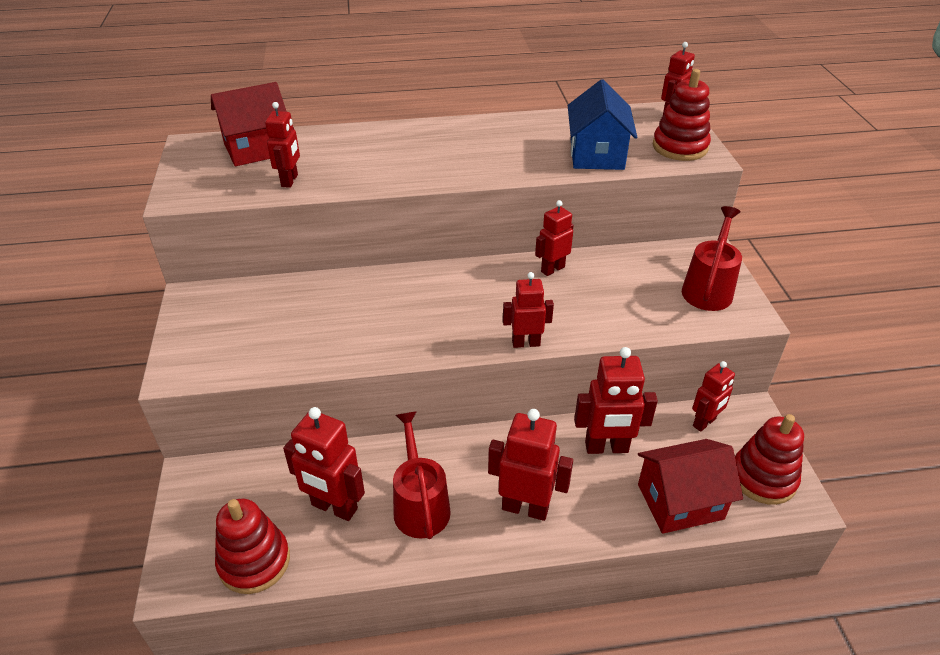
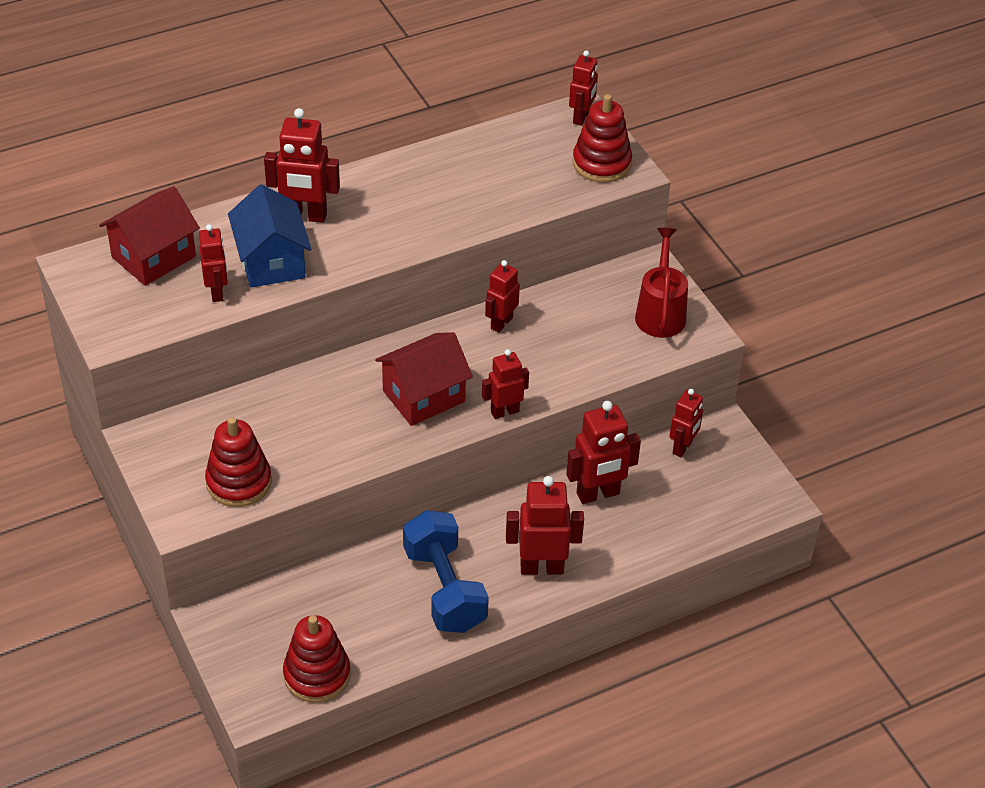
camera: 20 degrees left, 5 degrees up
(334, 507) = (365, 612): red robot -> red robot (305, 216)
(420, 504) = (444, 589): red watering can -> blue dumbbell
(597, 154) = (520, 191): blue house -> blue house (271, 261)
(680, 502) = (677, 527): red house -> red house (424, 396)
(763, 478) = (745, 488): red stacking toy -> red stacking toy (239, 482)

